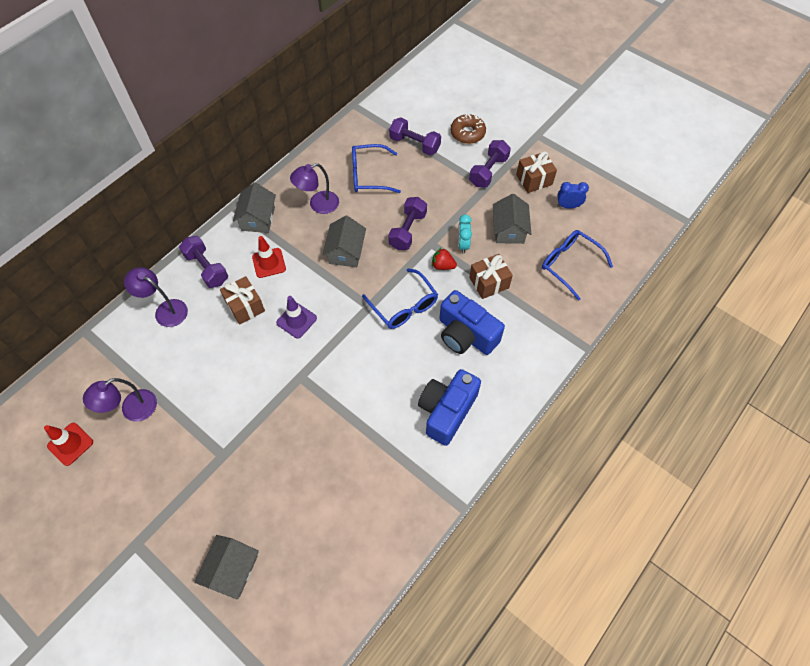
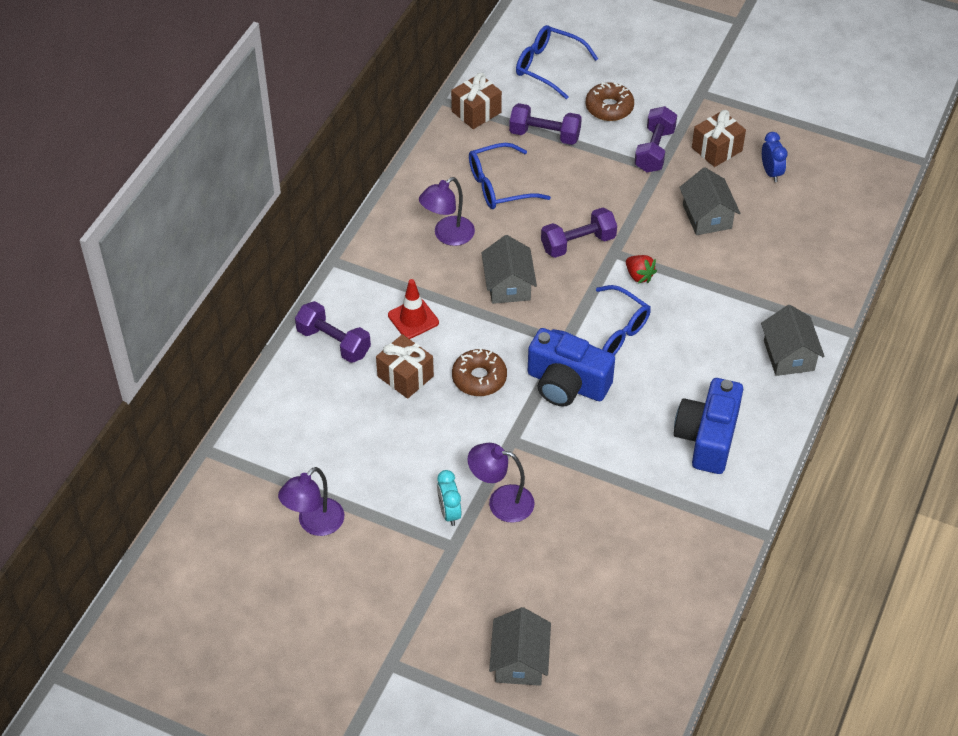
camera: 15 degrees left, 10 degrees down
(70, 444) = (253, 579): red traffic cone -> none
(165, 310) = (302, 403): purple lamp -> purple lamp (501, 502)
(258, 219) = (374, 269): grey house -> grey house (789, 355)
(296, 320) = (479, 378): purple traffic cone -> brown donut
(407, 230) = (578, 243): purple dumbbell -> purple dumbbell turned 60 degrees clockwise
(442, 266) = (639, 276): red strawberry -> red strawberry turned 135 degrees counterclockwise
(463, 244) = (655, 245): turquoise clock -> turquoise clock (449, 512)
(466, 335) = (698, 349): blue camera -> blue camera (566, 384)
(489, 283) = (704, 283): brown gift -> brown gift (476, 112)
(568, 206) = (771, 172): blue clock -> blue clock turned 90 degrees clockwise
(570, 265) = (797, 242): blue glasses -> blue glasses (548, 67)

